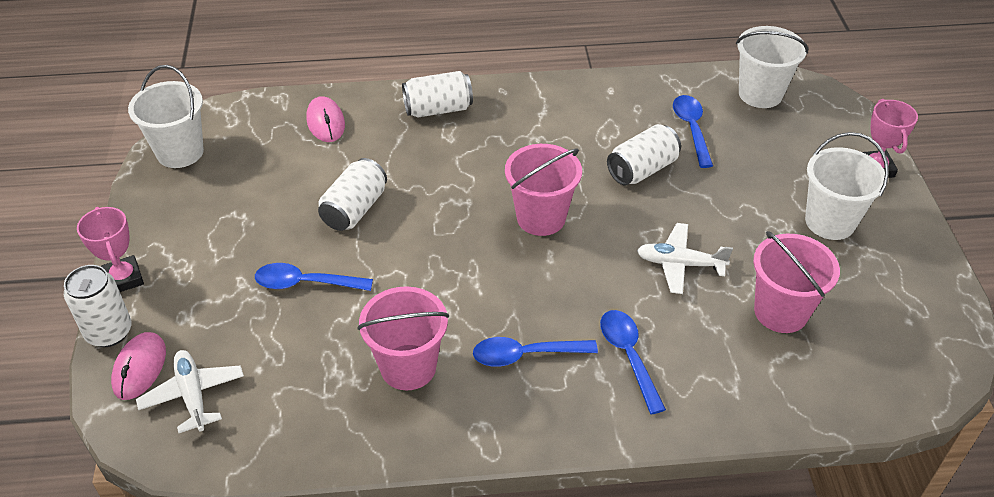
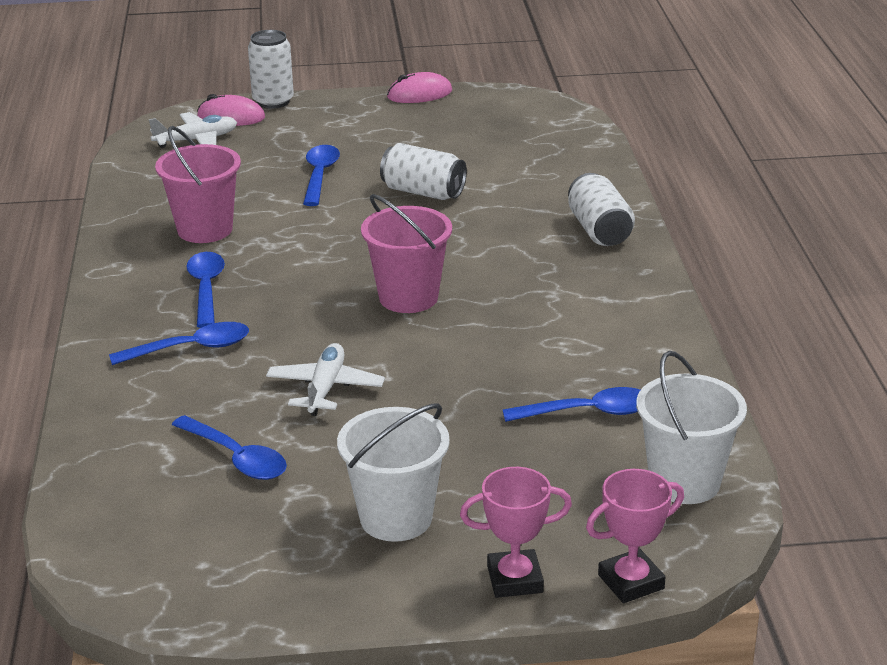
camera: 90 degrees right, 15 degrees down
(124, 278) = (335, 99): pink trophy -> pink trophy (631, 582)
(180, 152) = (506, 103): white bucket -> none
(326, 122) = (564, 168): pink mouse -> pink mouse (419, 94)
(642, 169) = (498, 368): white can -> none
(781, 312) = (236, 458): pink bucket -> blue spoon

